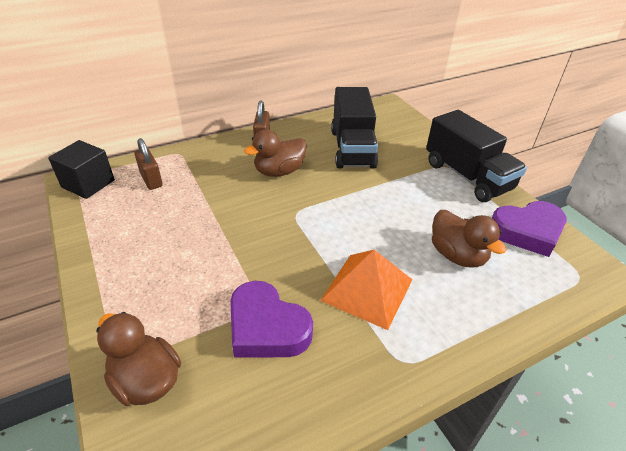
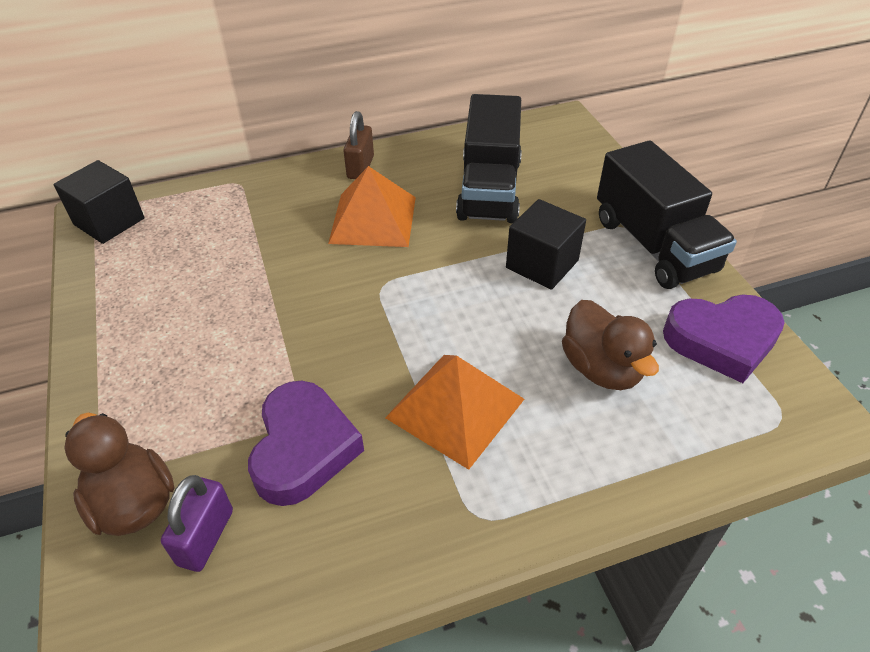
camera: 10 degrees right, 5 degrees up
(151, 180) = (193, 221): brown padlock -> none
(208, 399) = (206, 537): none -> purple padlock
(266, 327) = (303, 448): purple heart -> purple heart turned 135 degrees counterclockwise
(279, 171) = (373, 219): brown duck -> orange pyramid
(399, 192) = (542, 264): none -> black cube

